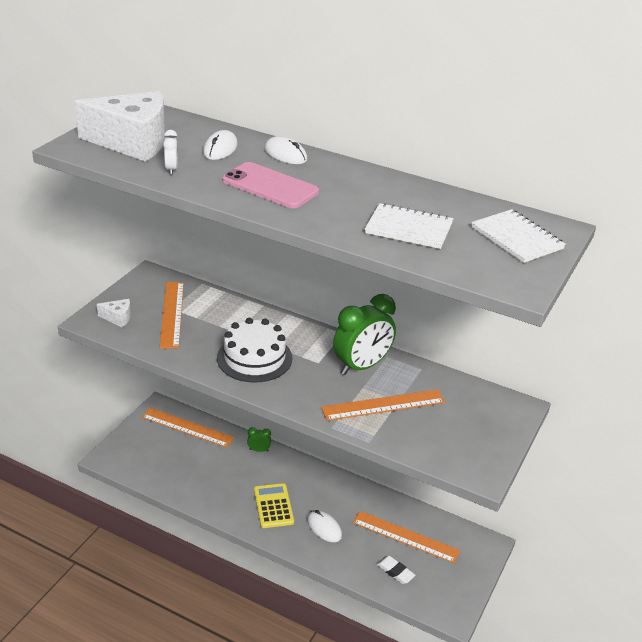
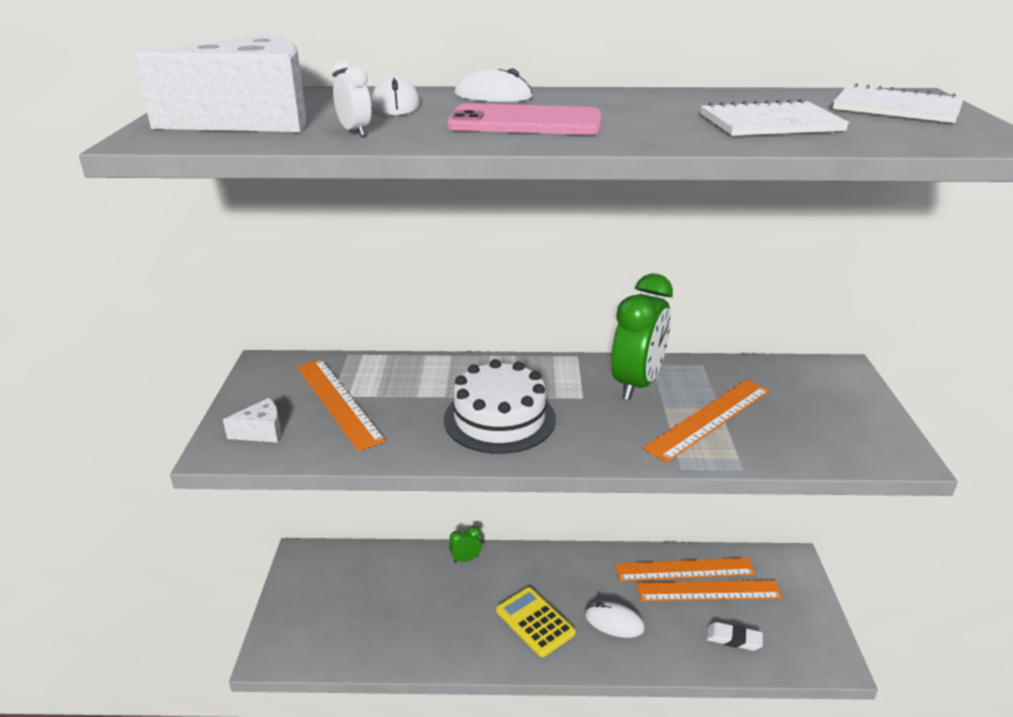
camera: 25 degrees left, 5 degrees down
(187, 427) = (355, 567): orange ruler -> orange ruler (684, 570)

